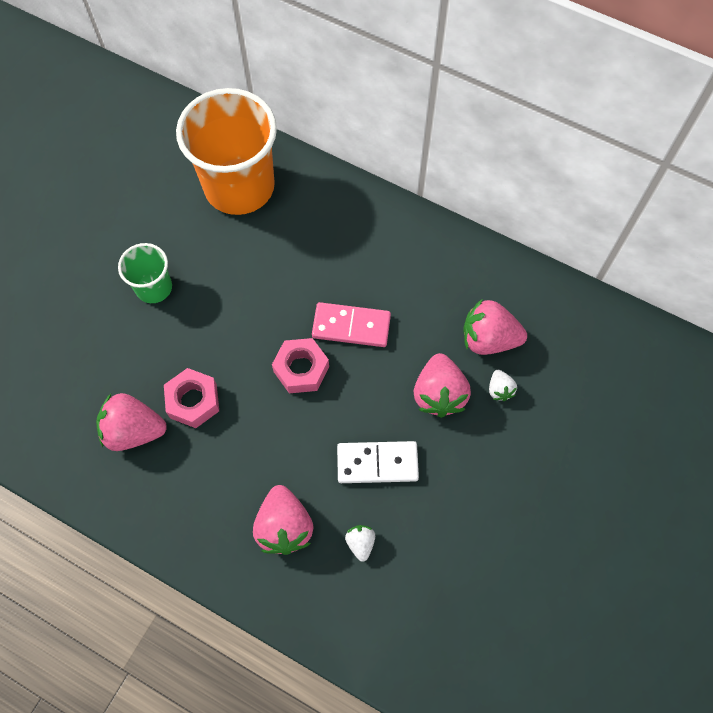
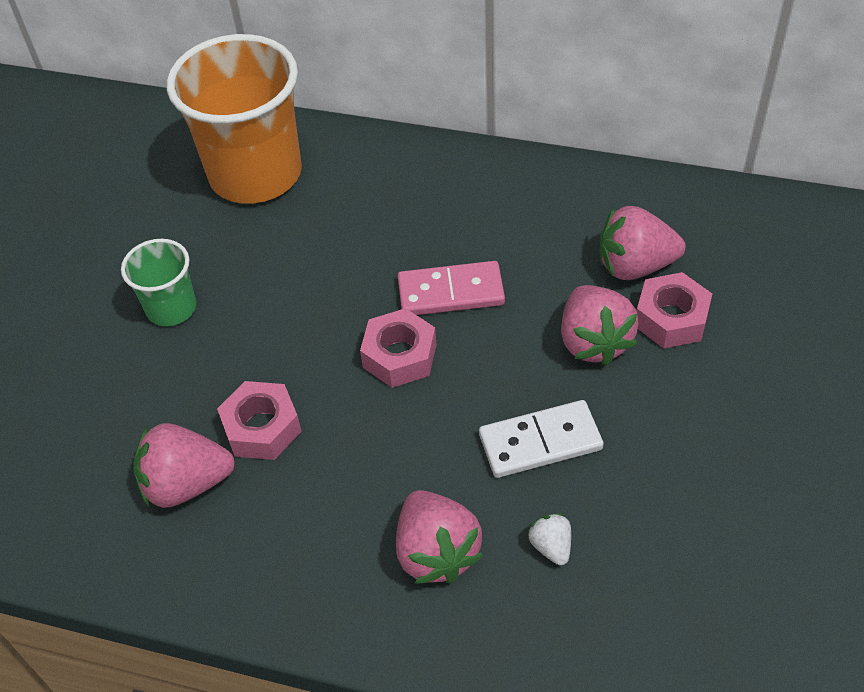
camera: 10 degrees left, 15 degrees down
(499, 390) = (671, 318): white strawberry -> pink nut

